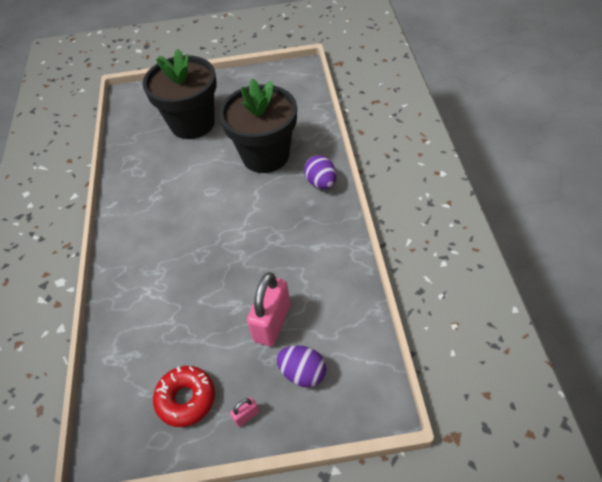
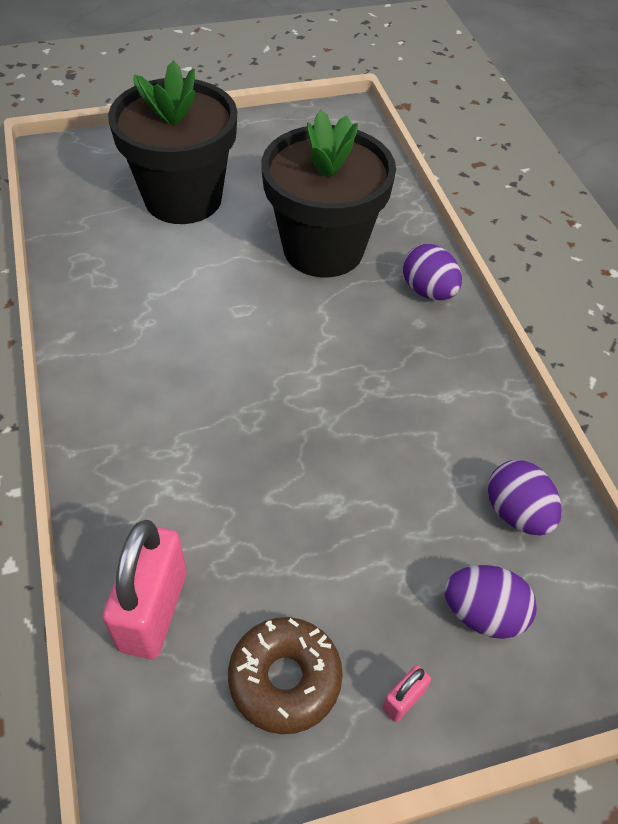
camera: 15 degrees left, 0 degrees up
(186, 399) = (285, 679): red donut -> brown donut
(272, 323) = (407, 529): pink padlock -> pink padlock (153, 610)
(337, 317) = (516, 513): none -> purple egg

